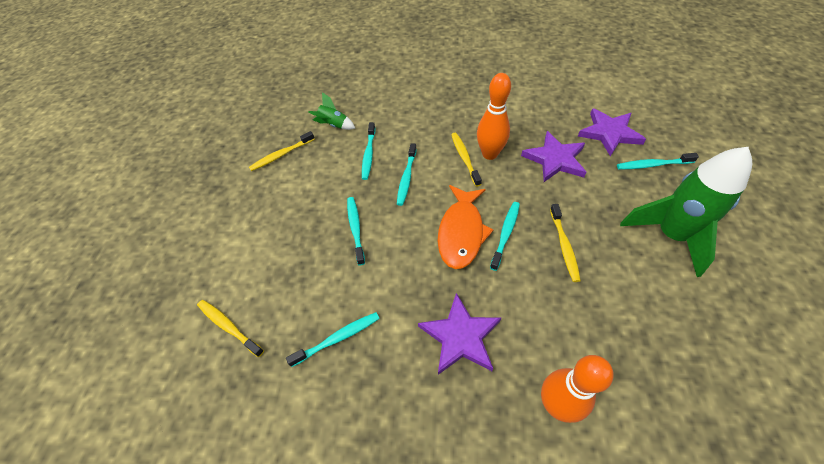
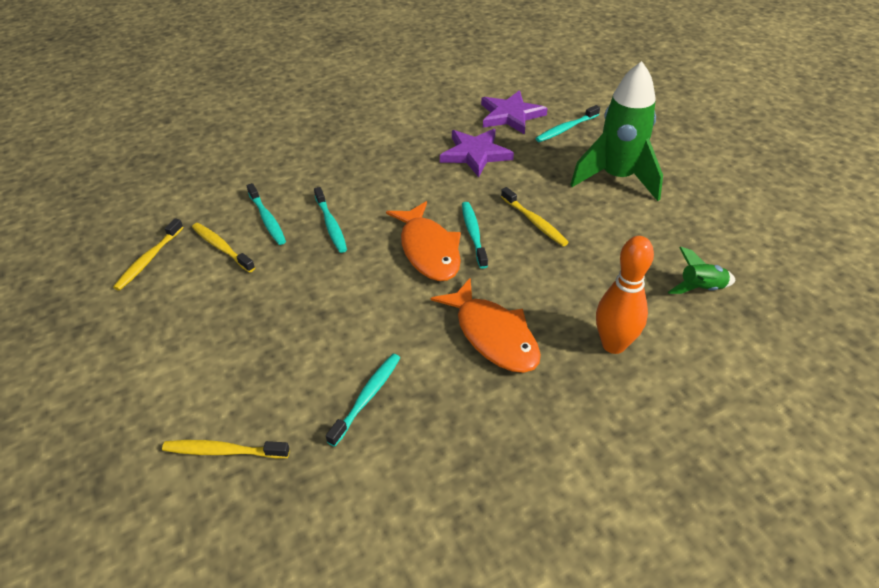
camera: 35 degrees left, 10 degrees down
(333, 125) = (197, 206): green rocket -> green rocket (700, 289)
(355, 229) = (308, 293): turquoise toothbrush -> none
(460, 337) = (493, 335): purple star -> orange fish
(464, 158) = (382, 184): yellow toothbrush -> yellow toothbrush (221, 247)
(489, 154) = (406, 172): orange bowling pin -> none

